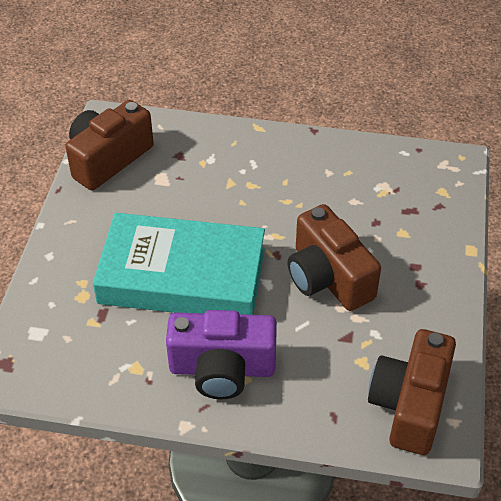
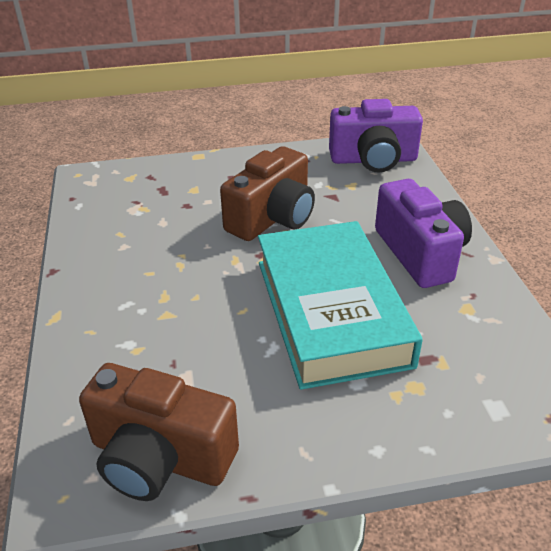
camera: 110 degrees left, 10 degrees down
(409, 404) = (373, 160): brown camera -> purple camera

